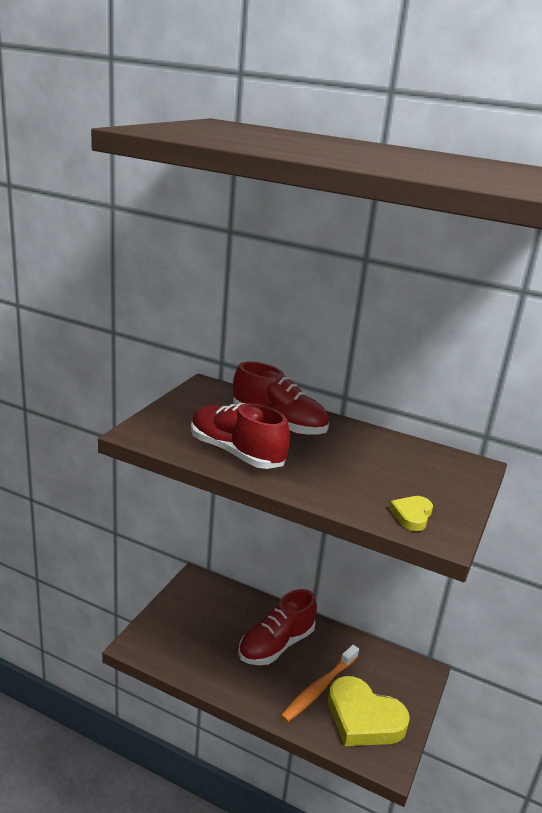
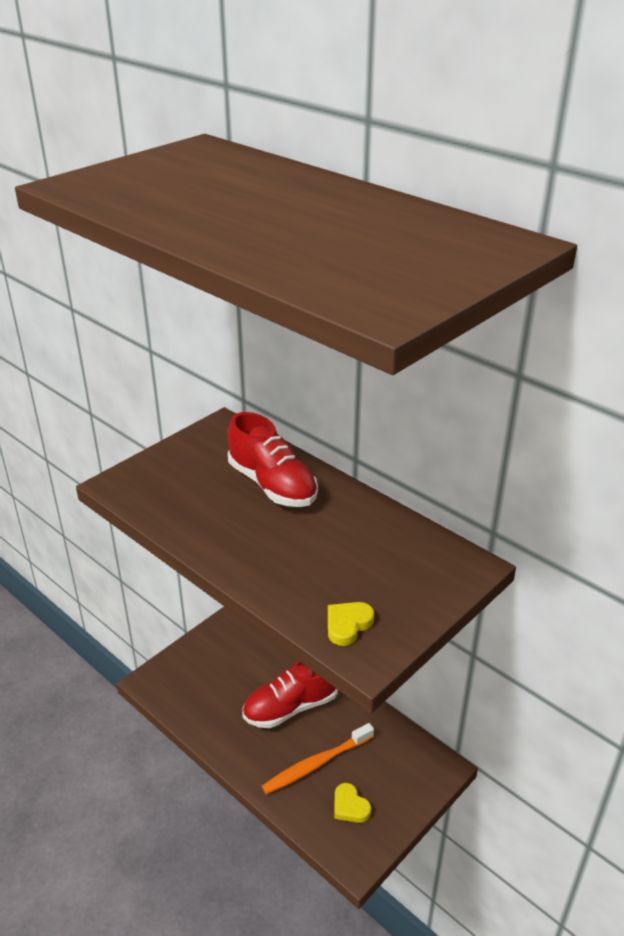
camera: 20 degrees right, 10 degrees up
(236, 453) = (203, 520): red shoe -> none
(363, 718) = (350, 806): yellow heart -> yellow heart, size x0.48

